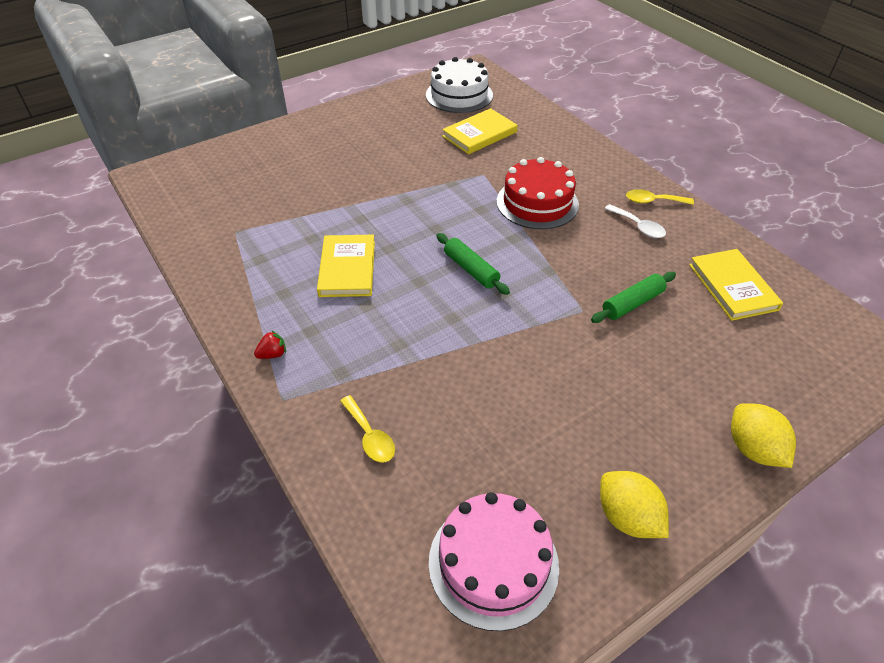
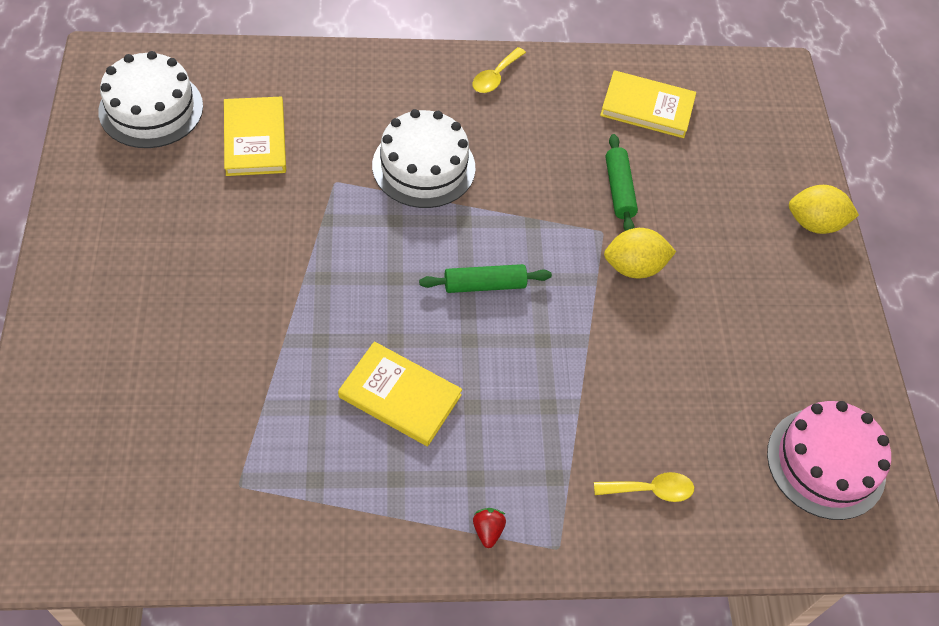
camera: 65 degrees left, 10 degrees up
(537, 203) = (423, 166): red cake -> white cake
(627, 517) = (831, 346): yellow lemon -> yellow lemon (634, 267)
(638, 226) = (522, 113): white spoon -> none

